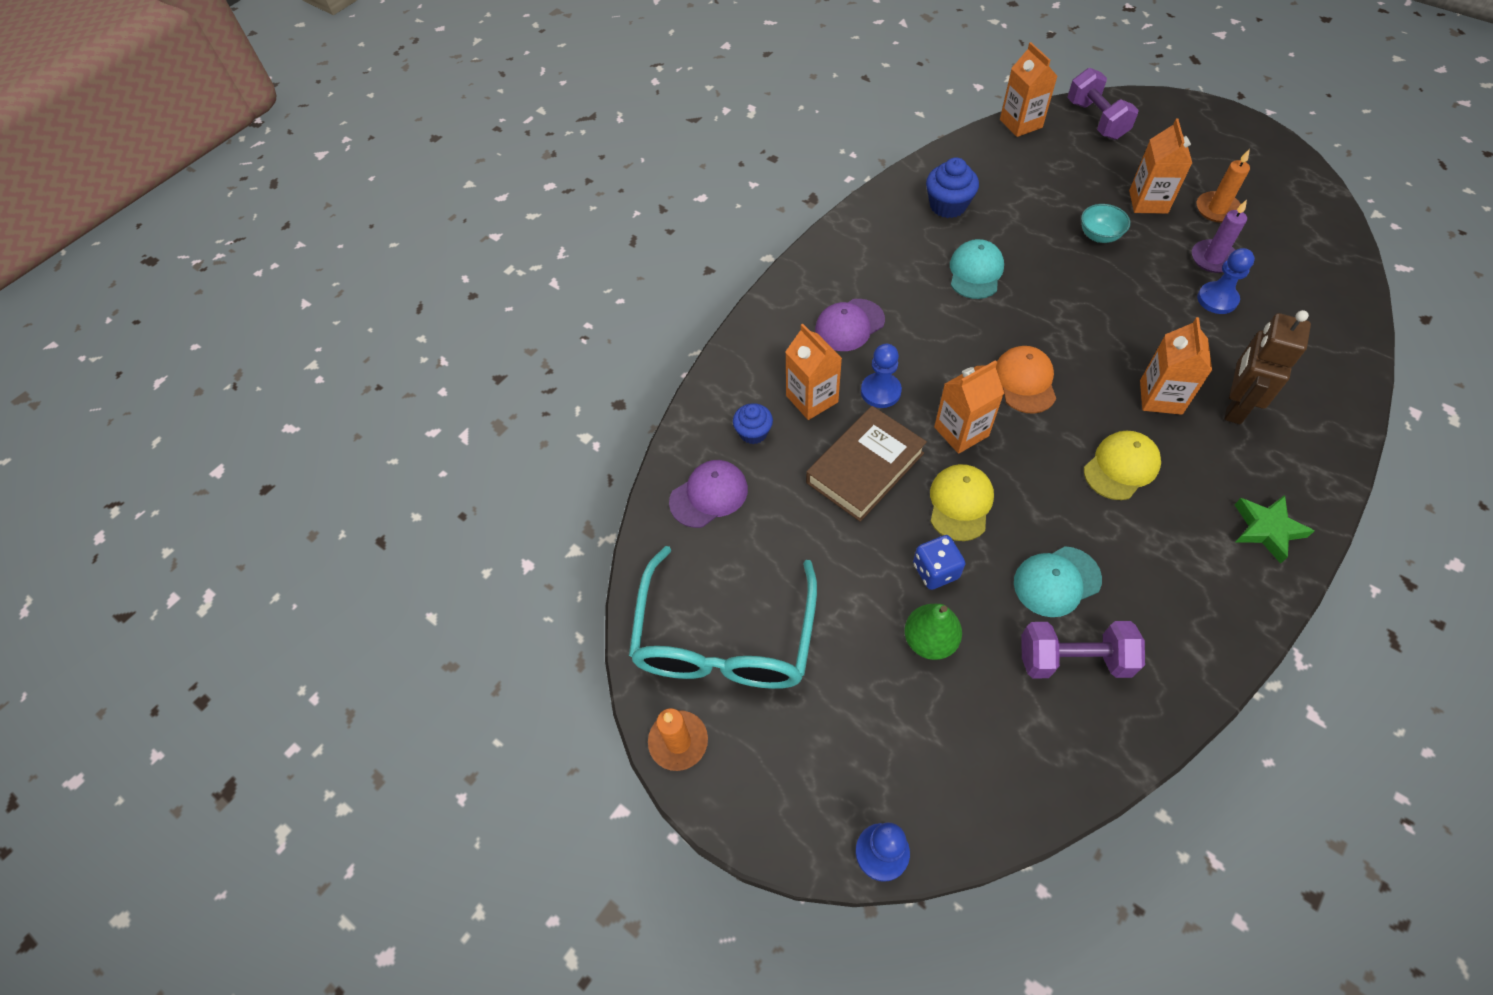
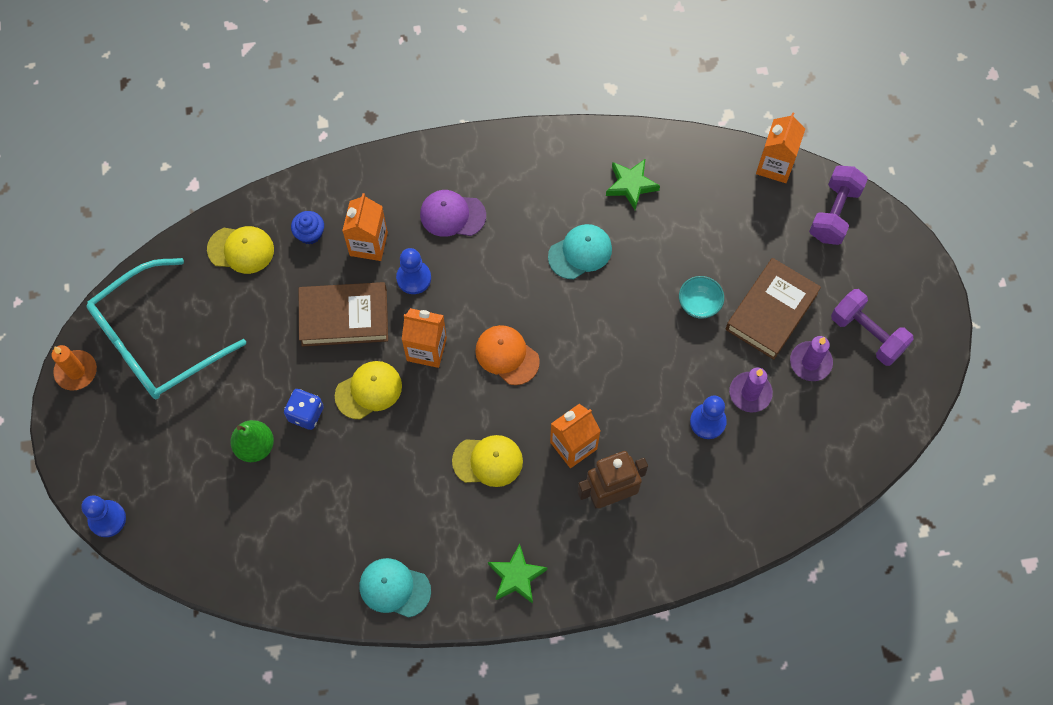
camera: 40 degrees right, 10 degrees up
(709, 495) = (241, 249): purple cap -> yellow cap
(948, 205) = (631, 185): blue cupcake -> green star
(1025, 381) = (507, 355): orange cap -> orange cap turned 90 degrees counterclockwise
(1056, 581) = (361, 484): turquoise cap -> turquoise cap (394, 588)
(1073, 659) = (314, 530): purple dumbbell -> purple dumbbell (867, 334)
(1148, 202) = (771, 311): orange carton -> brown book
(1217, 209) = (810, 362): orange candle -> purple candle

